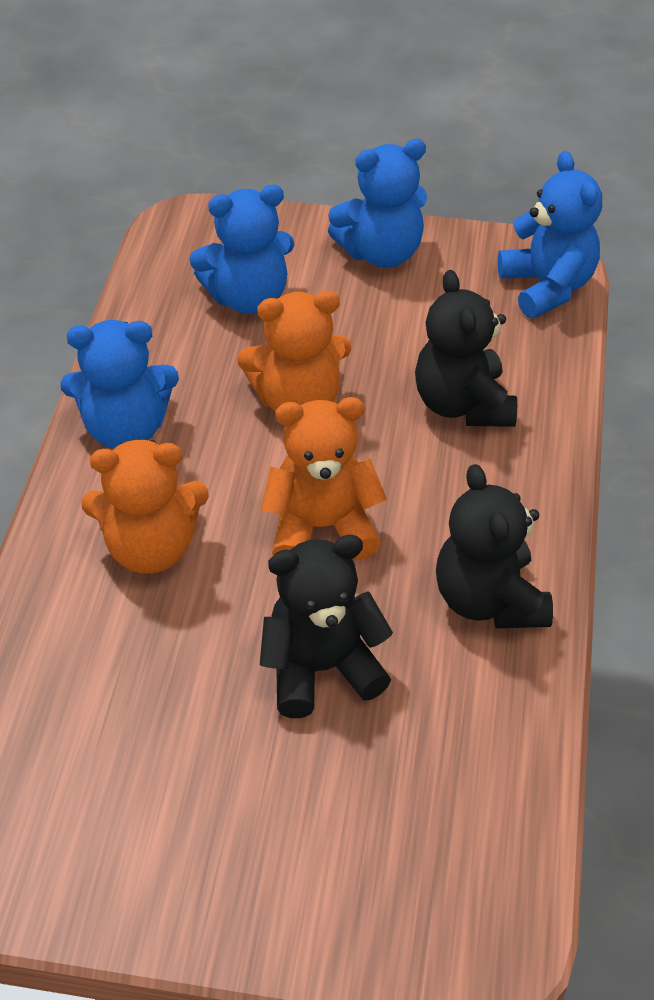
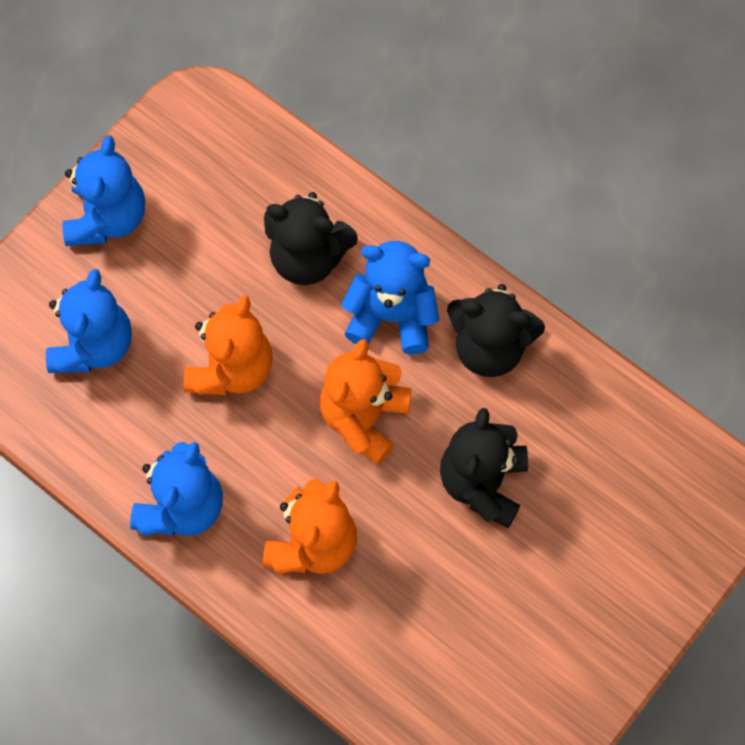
camera: 60 degrees left, 20 degrees up
(547, 287) = (226, 125): blue teddy bear -> blue teddy bear (392, 316)

